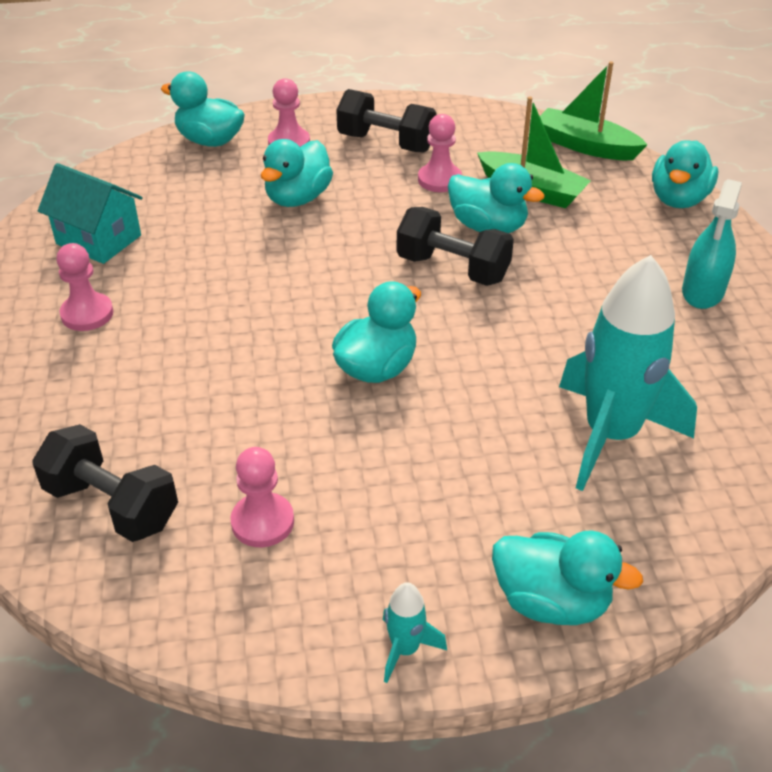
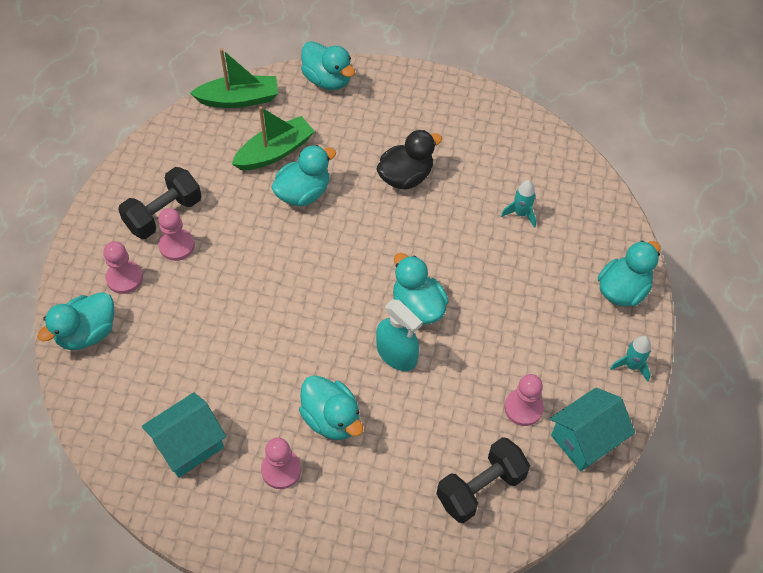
camera: 70 degrees left, 15 degrees up
(235, 615) = (585, 439): none -> turquoise house
(298, 198) = (206, 295): turquoise duck -> turquoise duck (331, 419)
(439, 180) = (232, 199): pink pawn -> pink pawn (177, 245)
(453, 268) = (338, 230): black dumbbell -> none
(582, 303) = (406, 177): none -> black duck
(585, 146) = (239, 99): green boat -> green boat turned 150 degrees counterclockwise
(611, 435) = (521, 214): turquoise rocket -> turquoise rocket, size x0.42
(703, 291) = (423, 114): turquoise spray bottle -> turquoise spray bottle (396, 354)

